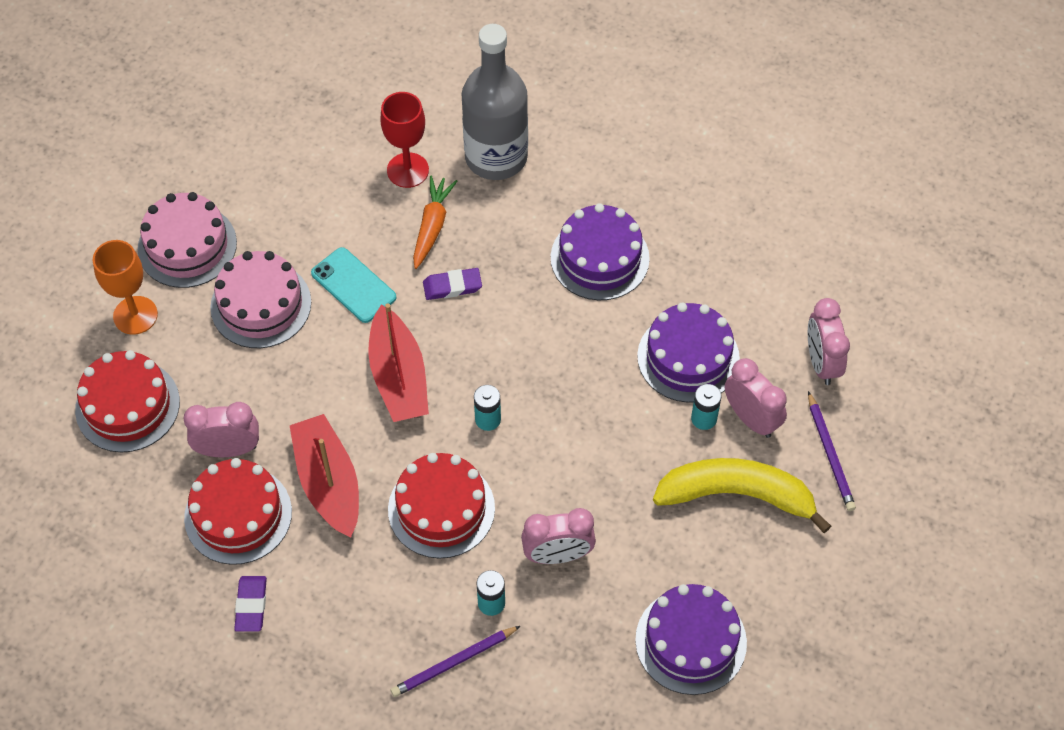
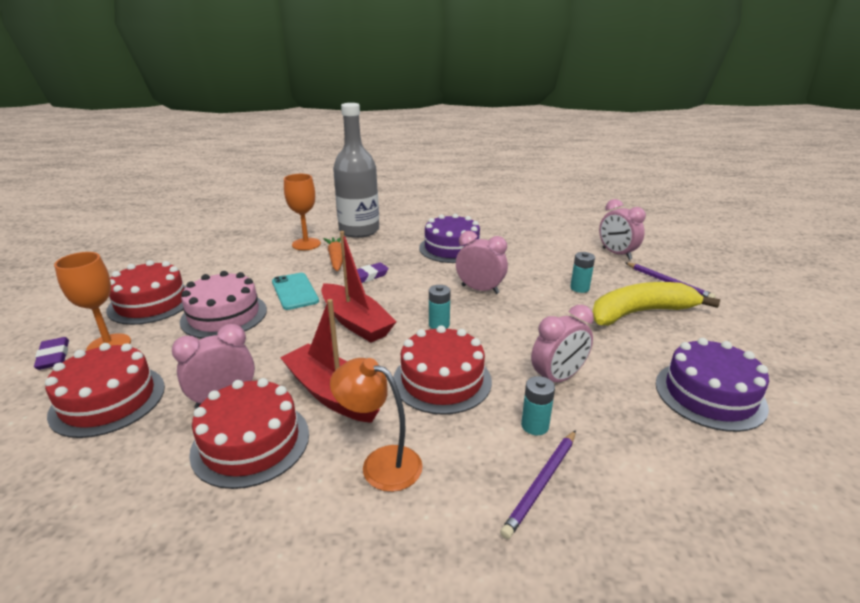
camera: 25 degrees left, 30 degrees down
(187, 246) = (151, 303): pink cake -> red cake
(251, 605) = (296, 514): purple eraser -> purple eraser (53, 356)
(336, 585) = (381, 463): none -> orange lamp
(353, 285) = (295, 291): turquoise phone -> turquoise phone turned 45 degrees clockwise
(407, 170) = (306, 244): red goblet -> orange goblet
(688, 357) = (542, 269): purple cake -> none
(751, 419) = (606, 281): pink clock -> pink clock (480, 289)

